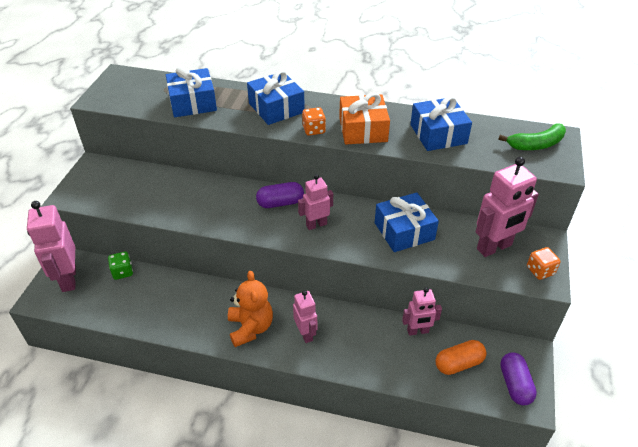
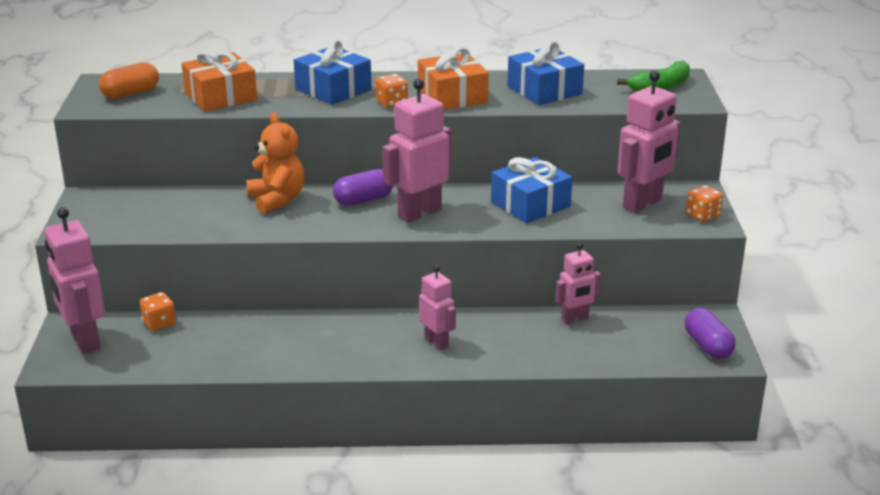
camera: 15 degrees left, 15 degrees down
(122, 272) = (159, 323): green dice -> orange dice
(193, 103) = (220, 96): blue gift -> orange gift
(250, 328) = (362, 348): orange teddy bear -> orange teddy bear (277, 200)
(316, 224) = (419, 213): pink robot -> pink robot, size x1.68
(459, 364) = (635, 339): orange capsule -> orange capsule (131, 93)

